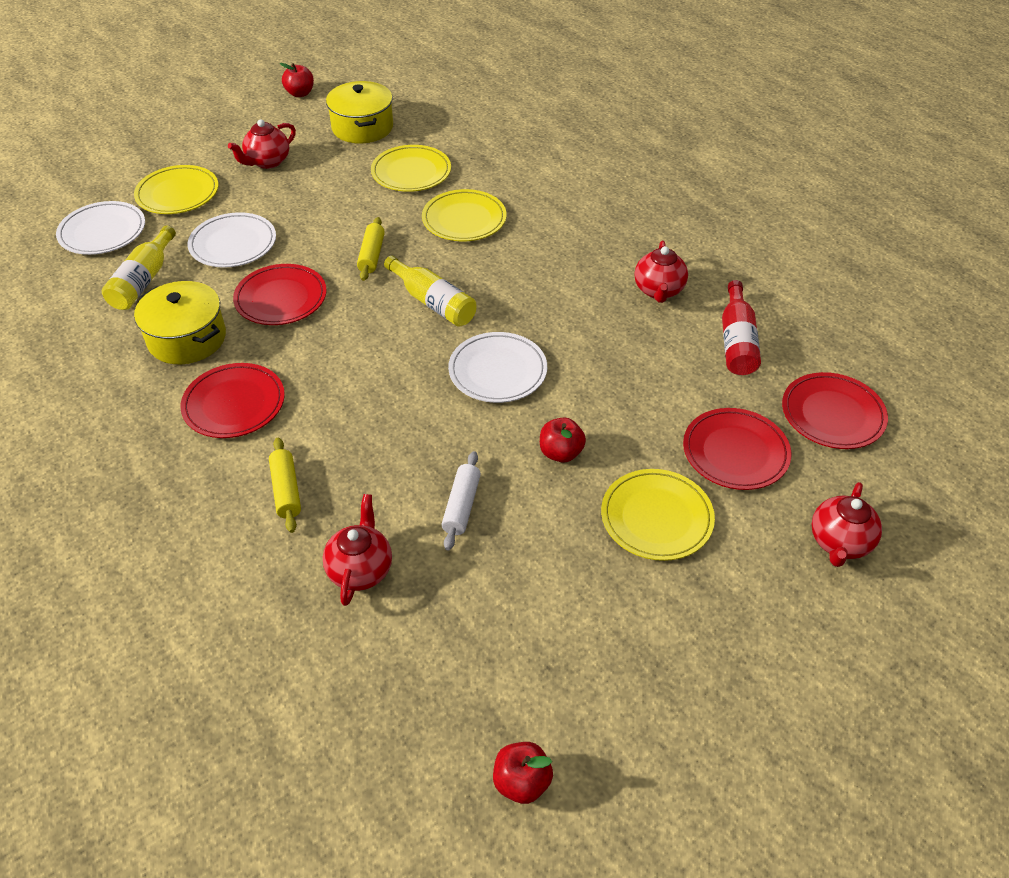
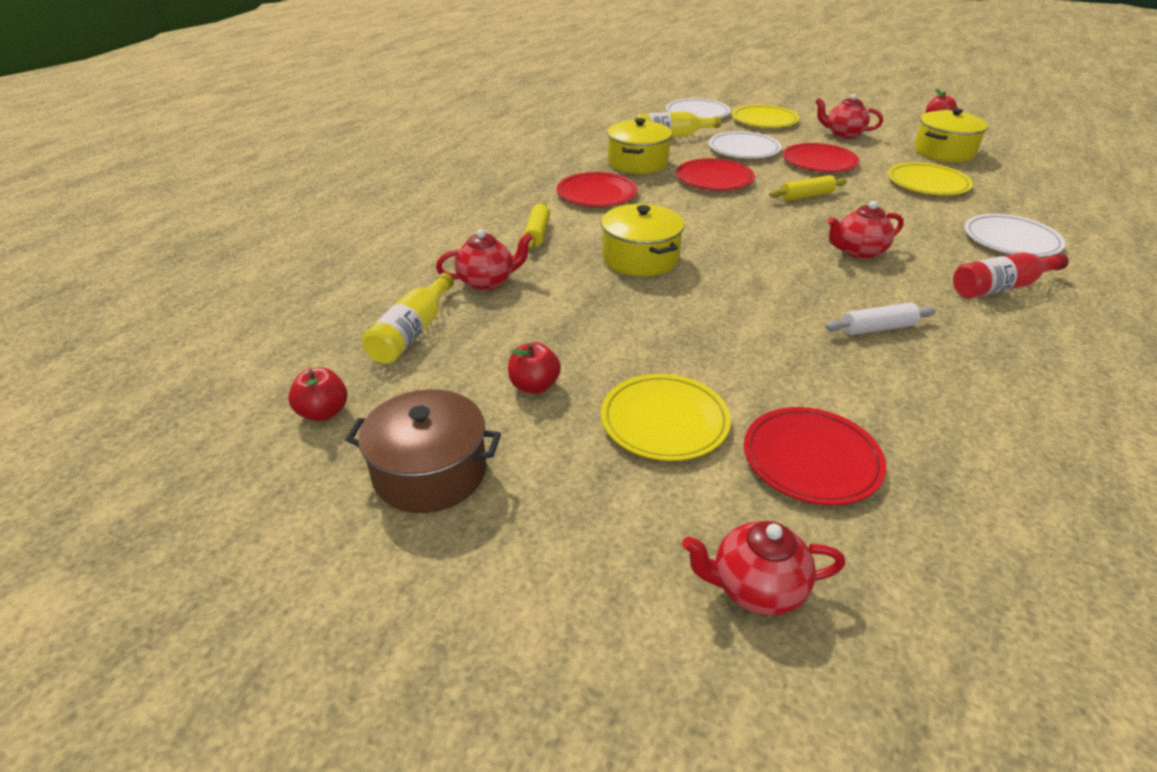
camera: 65 degrees right, 10 degrees down
(286, 490) = (537, 233): yellow rolling pin -> yellow rolling pin turned 45 degrees counterclockwise
(400, 427) = (640, 258): none -> yellow pot
(433, 302) = (791, 234): yellow bottle -> yellow bottle (412, 332)
(461, 506) = (584, 307): white rolling pin -> white rolling pin (877, 328)
(464, 219) = (910, 220): yellow plate -> none
(497, 371) = (751, 284): white plate -> white plate (1011, 240)
(561, 453) = (691, 342): red apple -> red apple (534, 386)
(649, 707) = (430, 472): none -> brown pot
(658, 291) = (985, 346): red teapot -> red teapot (858, 252)
(737, 341) = (988, 422): red bottle -> red bottle (1001, 287)
(832, 414) = (972, 537): red plate -> red plate (819, 162)

